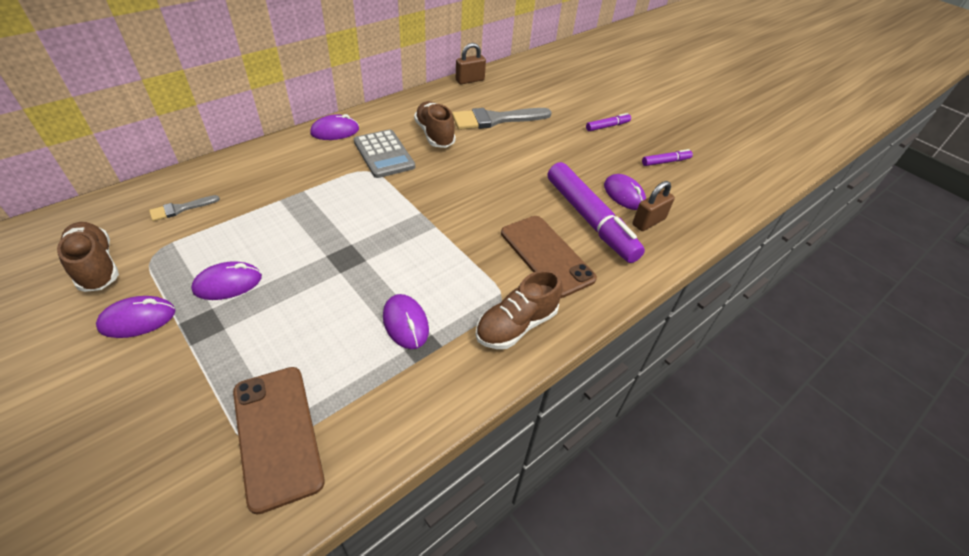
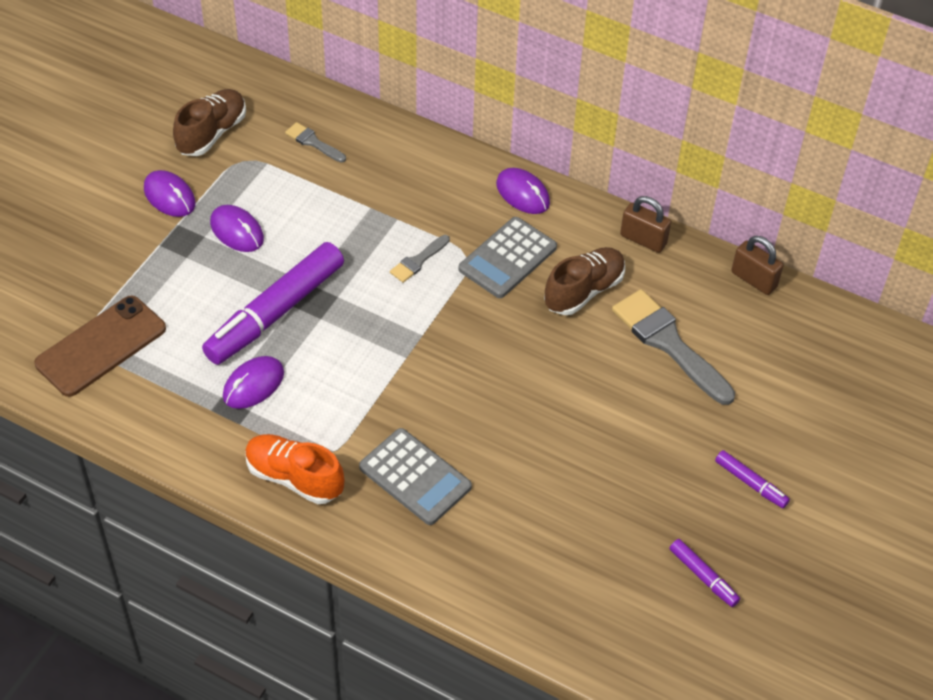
camera: 70 degrees right, 5 degrees up
(352, 193) = (418, 261): none -> grey brush
(516, 325) = (294, 478): brown shoe -> orange shoe
(546, 255) = (415, 477): brown phone -> grey calculator
(590, 220) = (507, 507): purple marker -> purple marker (275, 312)
(624, 194) = (585, 536): purple mouse -> none
(648, 222) = (542, 575): brown padlock -> brown padlock (643, 240)

